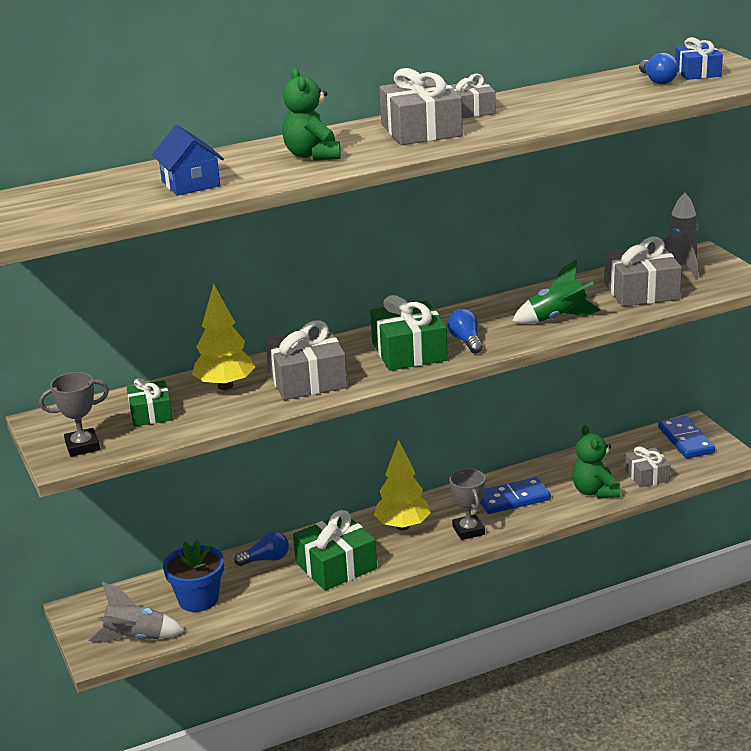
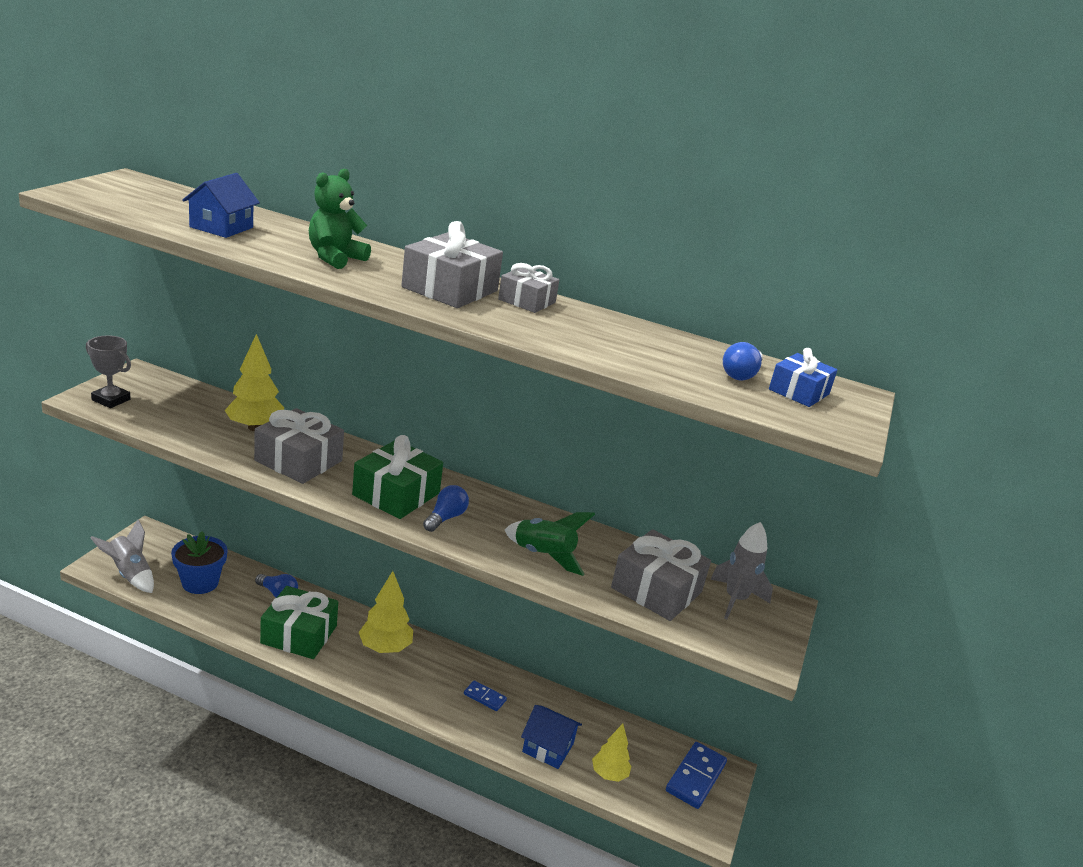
camera: 40 degrees right, 0 degrees up
(150, 413) = (183, 410): green gift -> none
(468, 530) = (413, 690): grey trophy -> none
(513, 499) = (484, 697): blue domino -> blue domino, size x0.57
(595, 491) = (548, 747): green teddy bear -> blue house
(647, 476) = (609, 774): grey gift -> yellow tree

